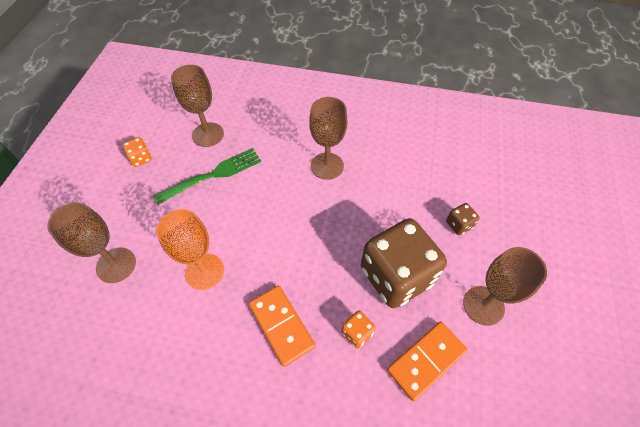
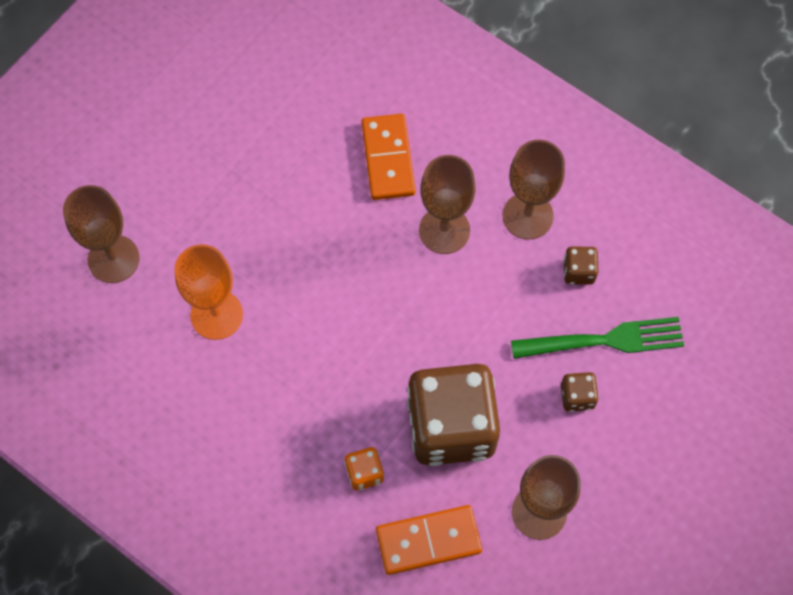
camera: 25 degrees right, 10 degrees up
(141, 158) = (193, 109): orange dice -> none
(208, 134) = (299, 107): brown goblet -> brown goblet (527, 216)
(212, 175) = (279, 179): green fork -> green fork (603, 341)
(281, 325) = (279, 424): orange domino -> orange domino (388, 159)
(415, 158) = (578, 271): none -> brown dice

